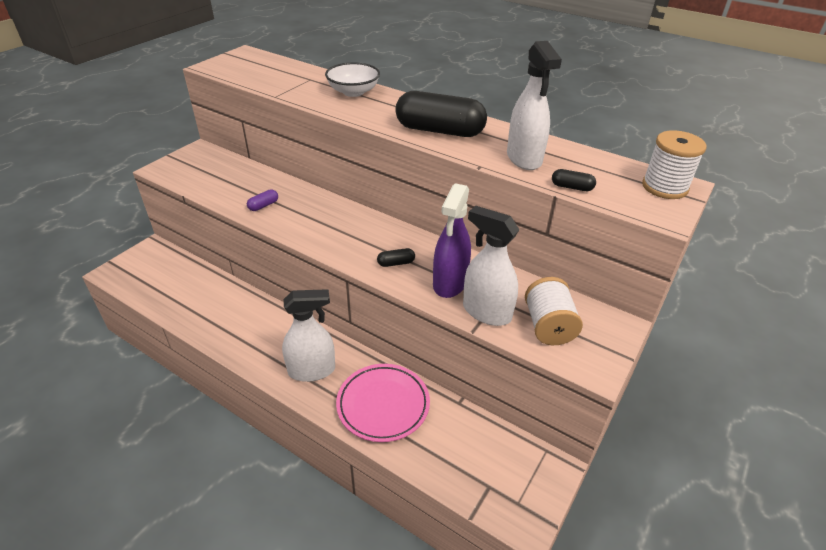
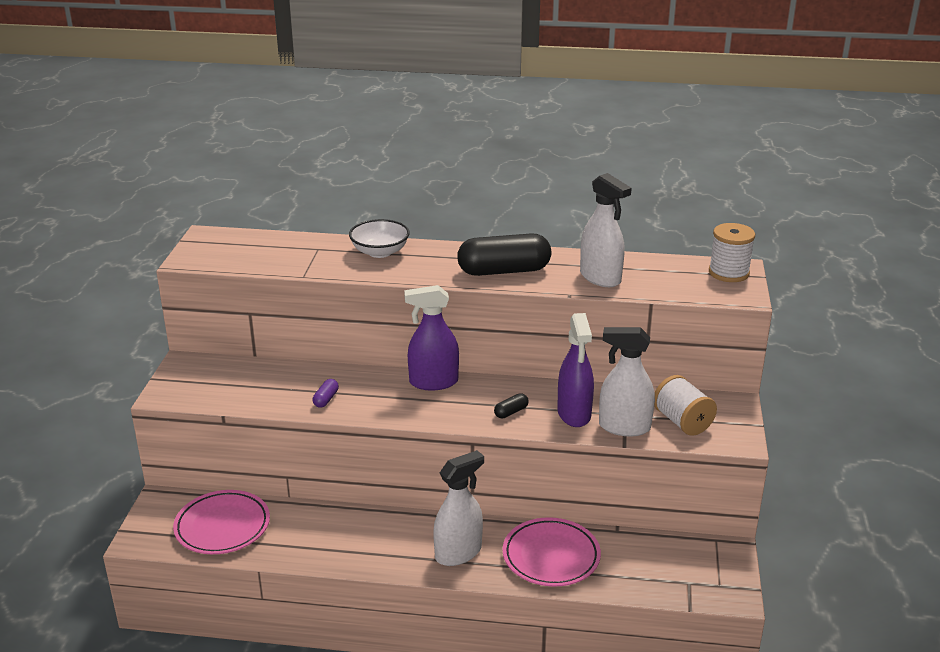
camera: 25 degrees left, 10 degrees down
(170, 282) = (222, 526): none -> pink plate
(356, 217) = (433, 382): none -> purple spray bottle
(572, 187) = (659, 292): black capsule -> none

